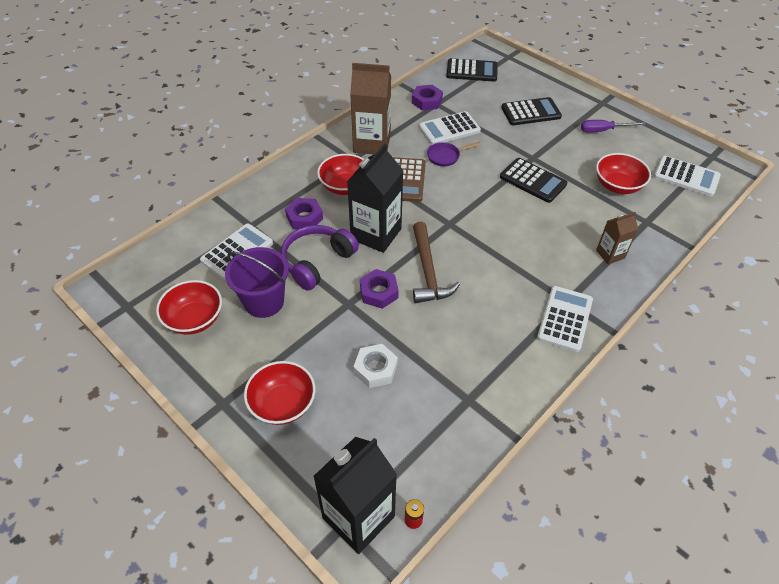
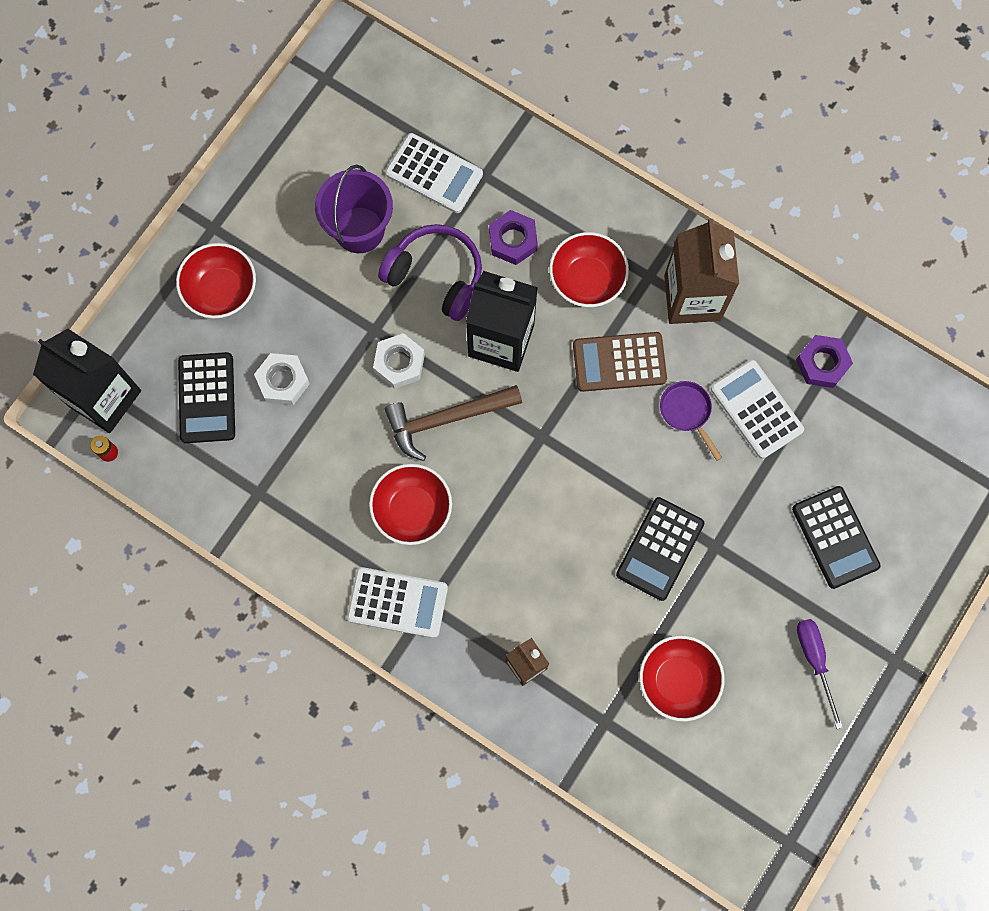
camera: 80 degrees right, 25 degrees up
(194, 319) = (319, 160): red bowl -> red bowl (412, 510)
(379, 292) = (399, 363): purple nut -> white nut
(471, 71) = (932, 427): black calculator -> black calculator (207, 398)
(686, 177) = (724, 793): white calculator -> none

